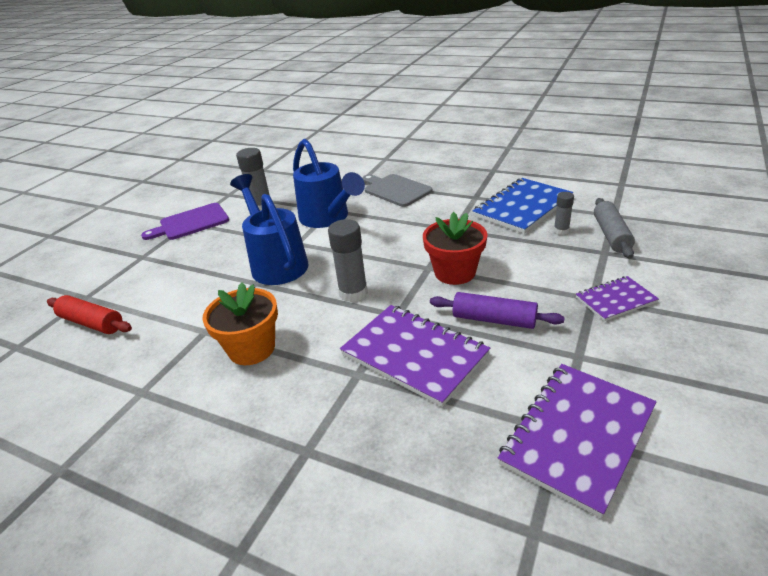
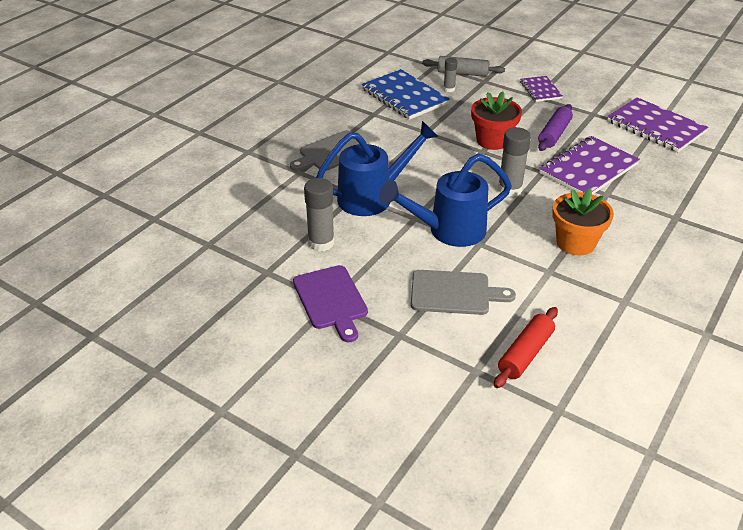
camera: 85 degrees left, 5 degrees up
(185, 276) = (454, 293): none -> grey cutting board

